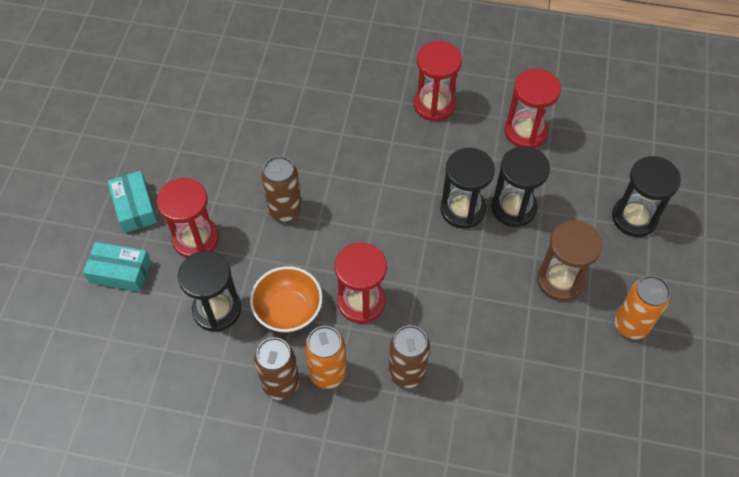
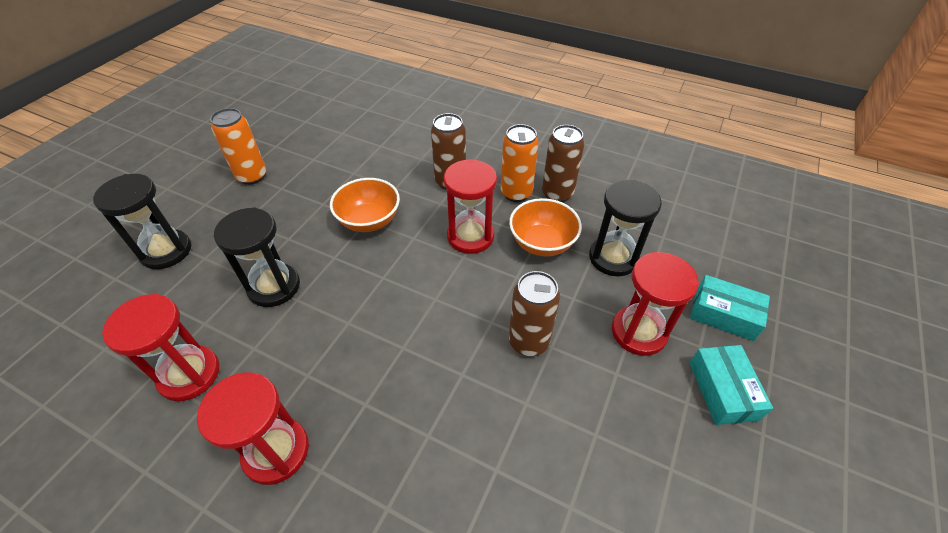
camera: 165 degrees left, 10 degrees down
(462, 209) = (328, 297): black hourglass -> none
(469, 296) = (369, 221): none -> orange bowl
(560, 280) = (281, 216): brown hourglass -> none

